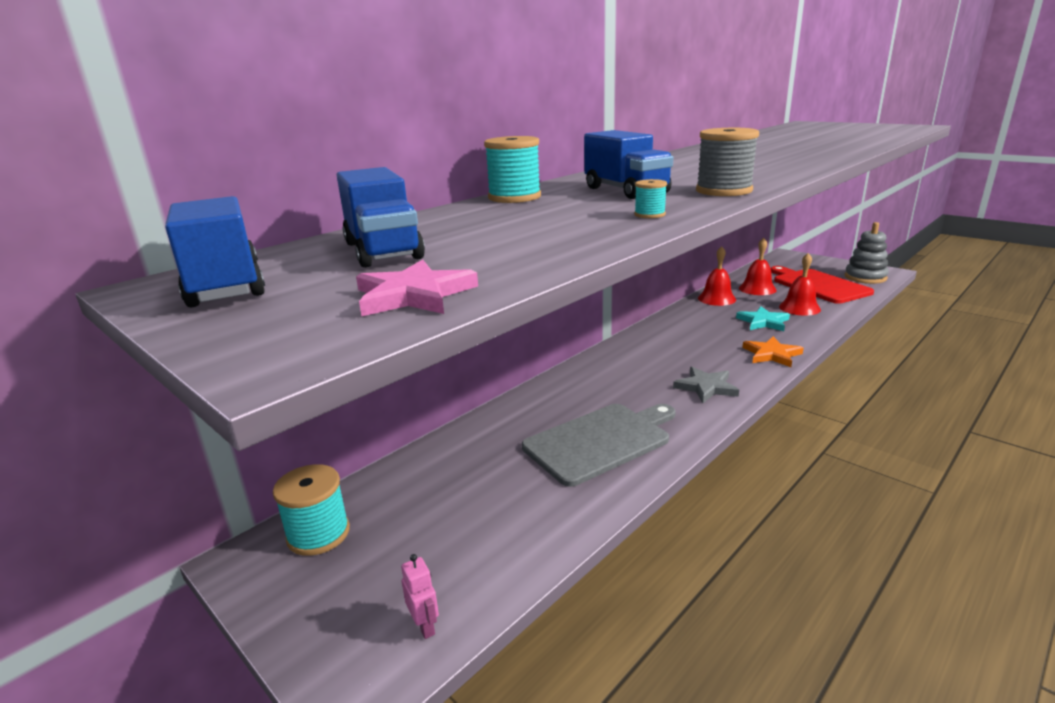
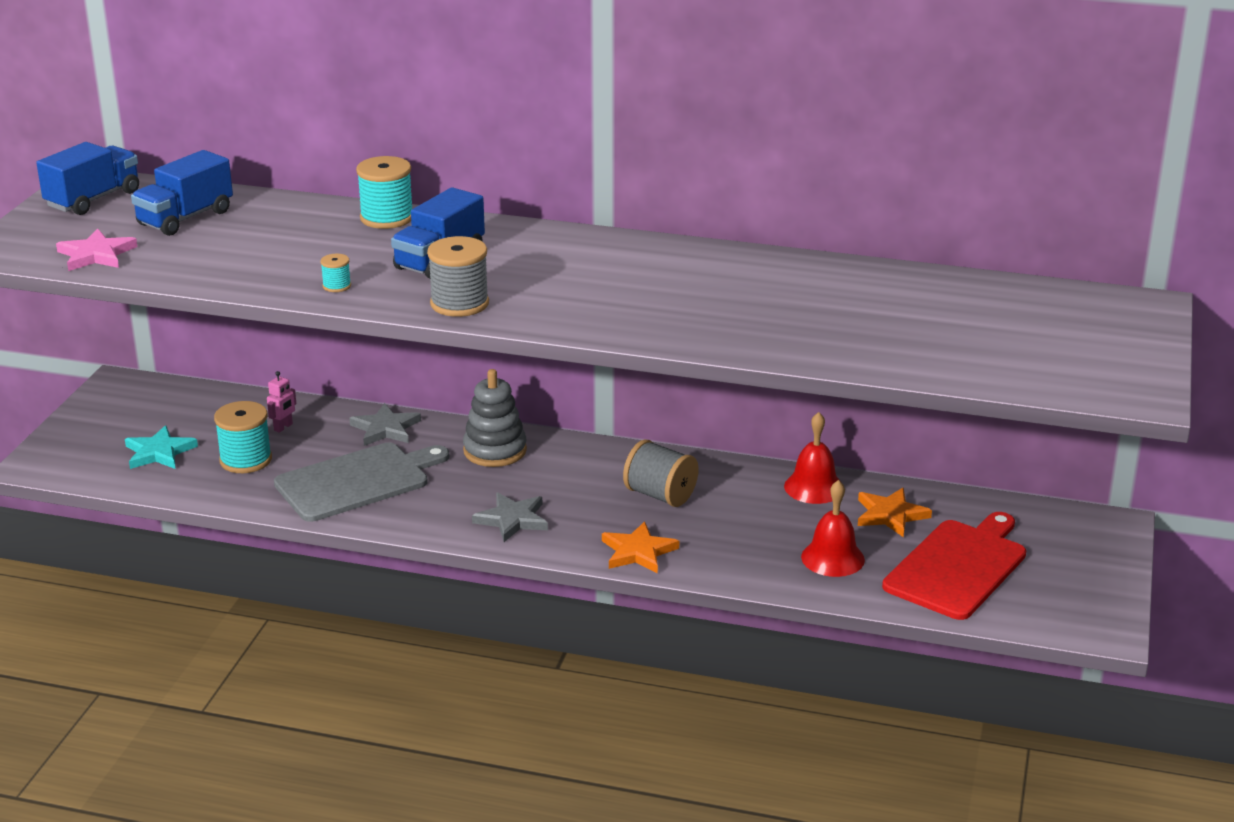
camera: 60 degrees right, 5 degrees up
(318, 534) = (158, 399): turquoise spool -> turquoise spool (246, 460)
(425, 626) = (93, 469): pink robot -> pink robot (283, 427)
(523, 412) = (385, 429): none -> grey star
(600, 441) = (357, 481): grey cutting board -> grey cutting board turned 60 degrees counterclockwise
(701, 336) = (660, 495): none -> grey spool
(757, 289) = (890, 515): red bell -> orange star
(763, 322) = (749, 534): turquoise star -> turquoise star (159, 452)
(865, 277) = (1046, 609): grey stacking toy -> grey stacking toy (495, 450)

